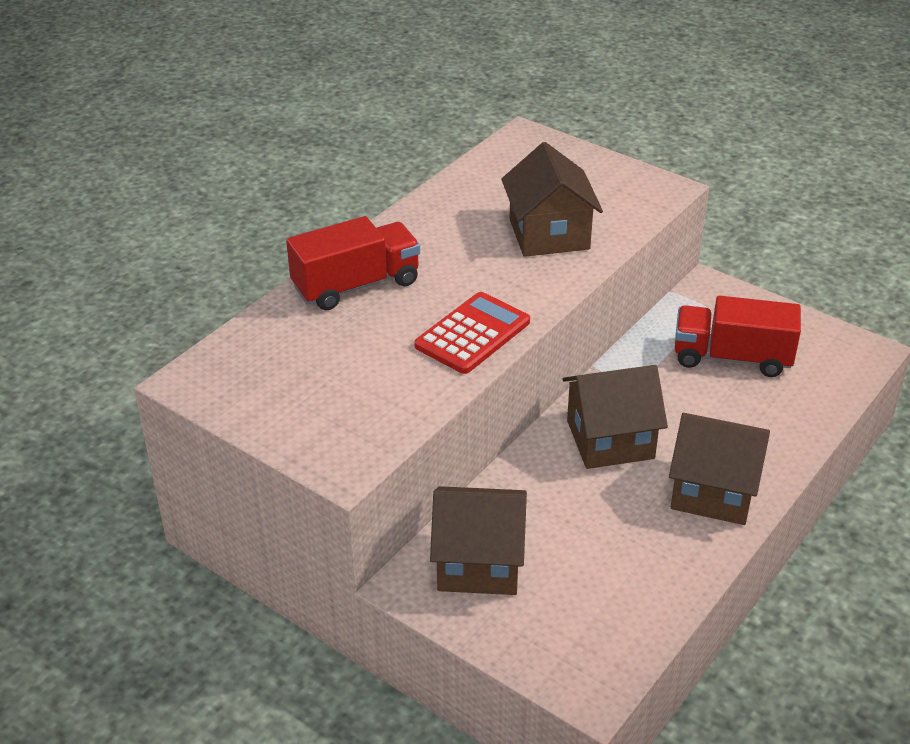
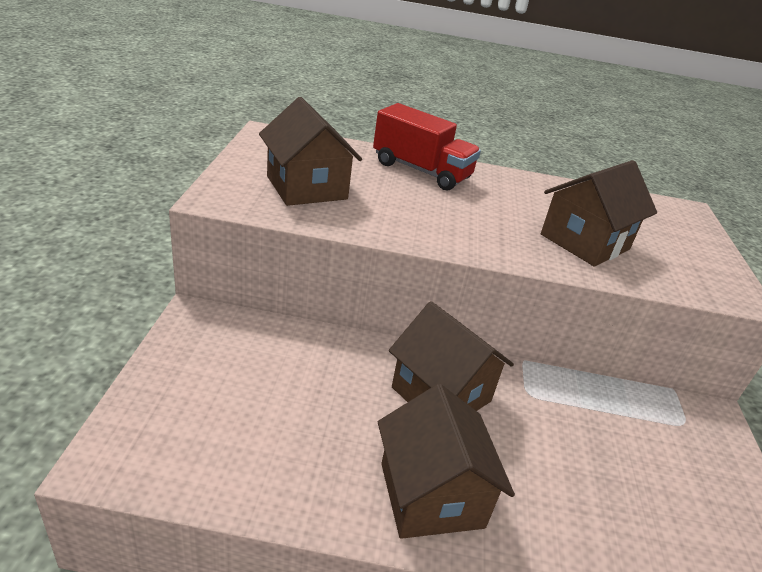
camera: 55 degrees right, 5 degrees down
(472, 334) = (417, 227): red calculator -> none
(479, 563) = (237, 348): brown house -> brown house (307, 188)
(732, 357) = (637, 461): red truck -> none

